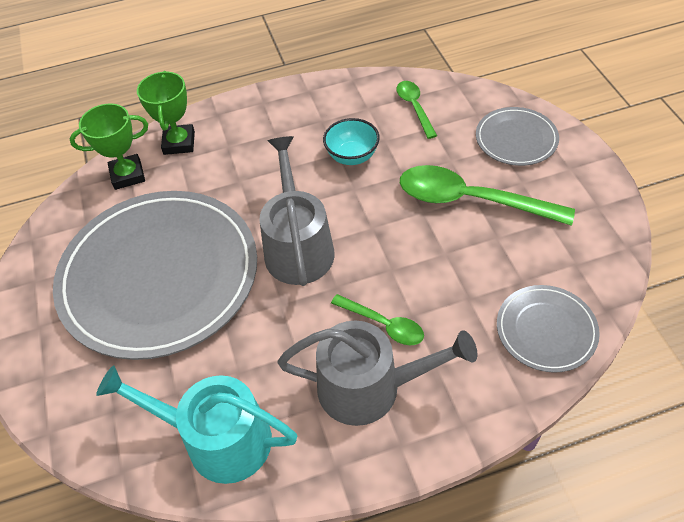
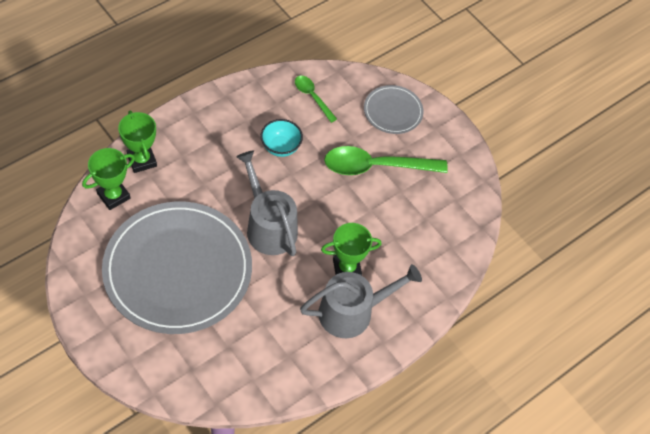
camera: 30 degrees left, 5 degrees up
(218, 439) = (269, 368): turquoise watering can -> none
(383, 324) = (347, 269): green spoon -> green trophy
(546, 330) = (448, 249): grey plate -> none

